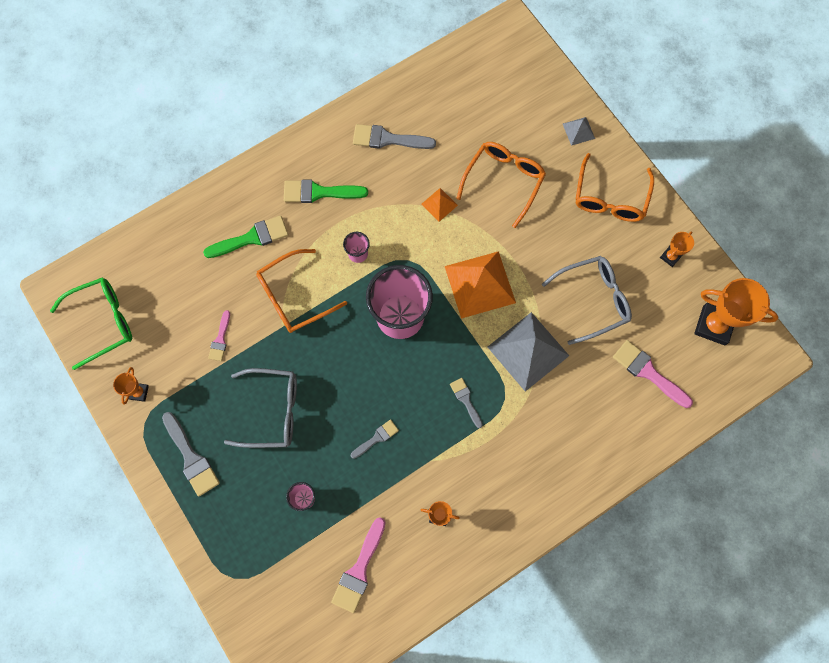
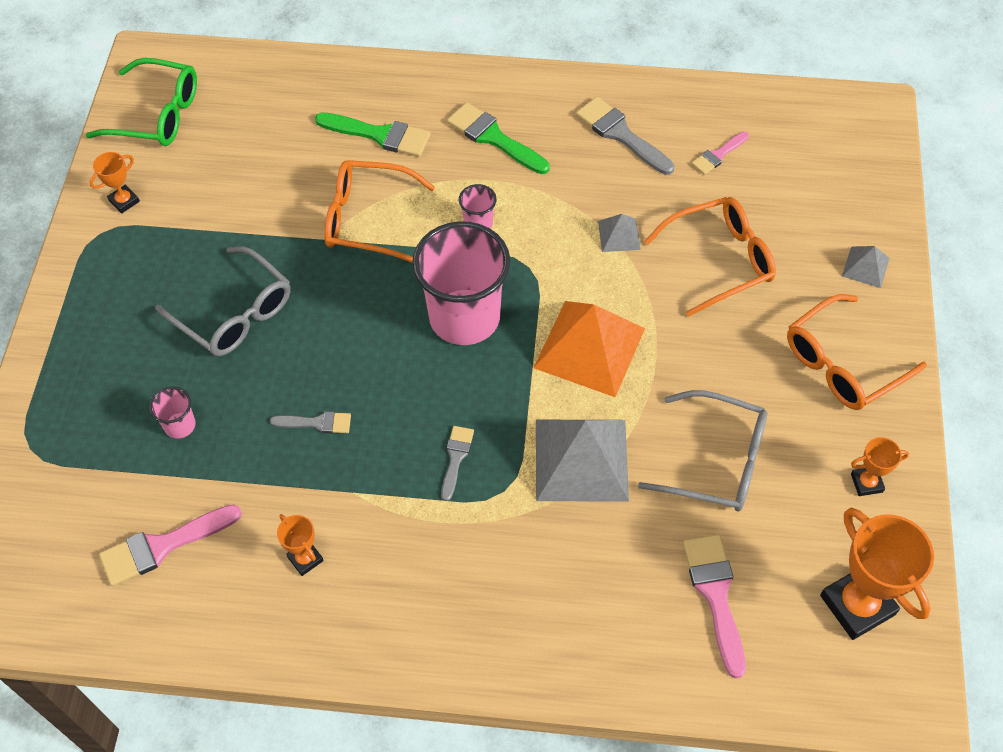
camera: 40 degrees right, 15 degrees down
(191, 457) = (110, 299): grey brush -> none
(220, 339) = (252, 208): pink brush -> pink brush (718, 155)
(439, 204) = (619, 235): orange pyramid -> grey pyramid

